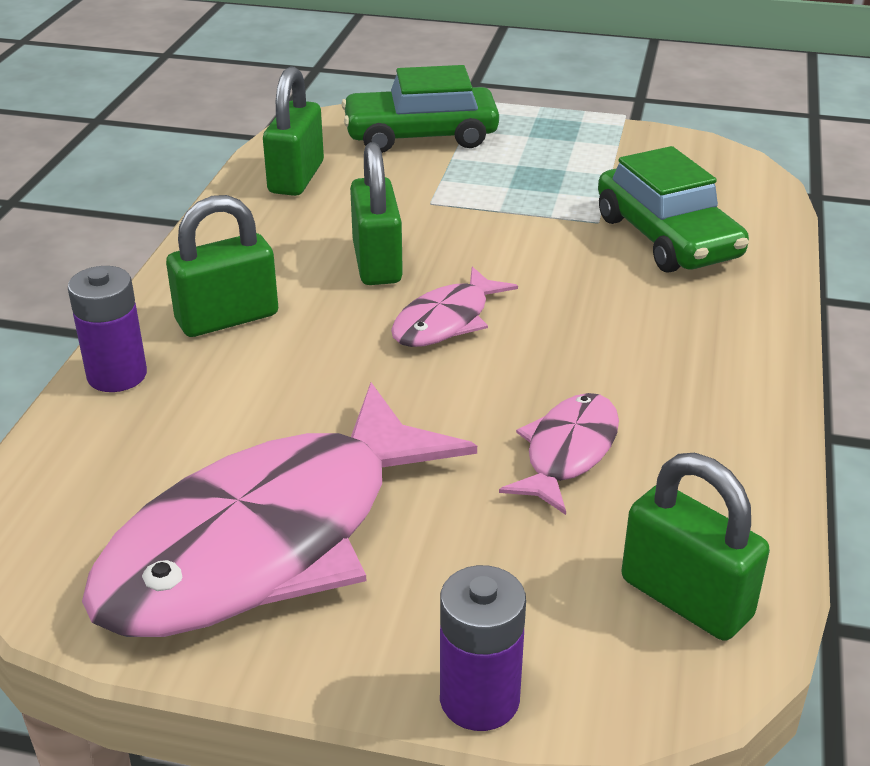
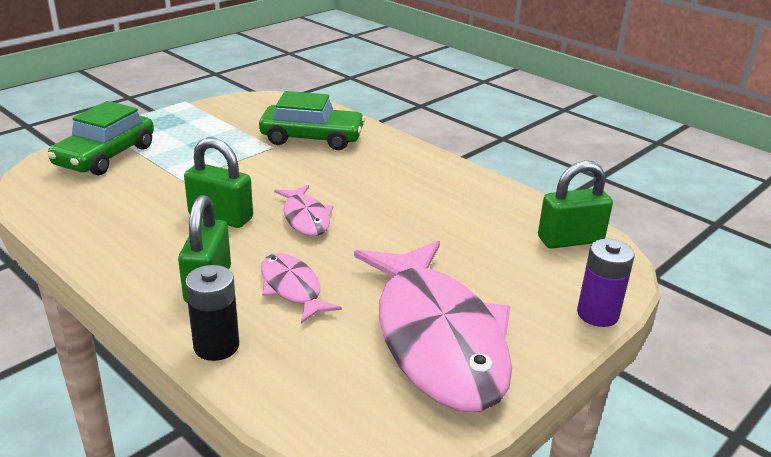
camera: 60 degrees left, 5 degrees down
(117, 375) = (216, 346): purple battery -> black battery
(296, 178) = (82, 209): green padlock -> none
(568, 452) = (449, 228): pink fish -> pink fish (292, 288)

